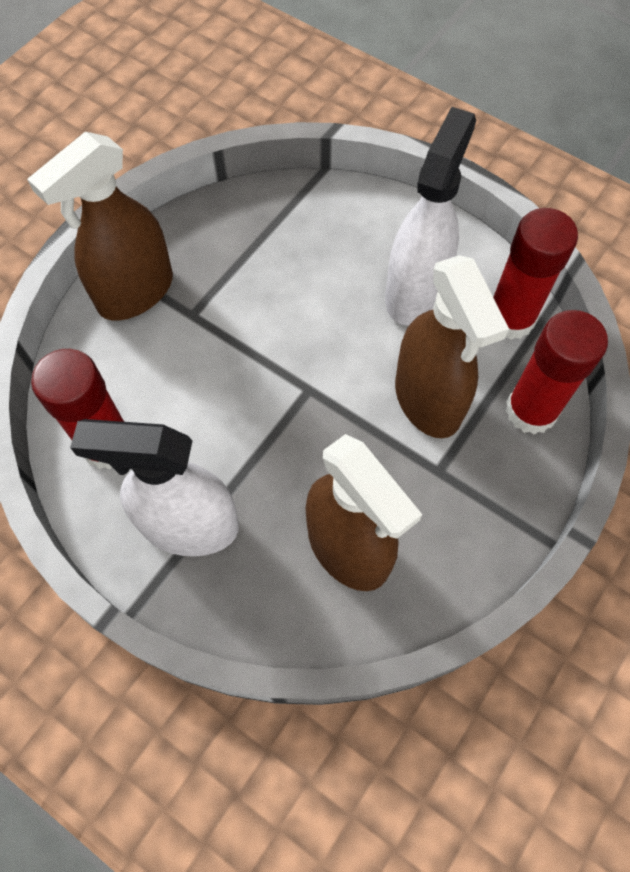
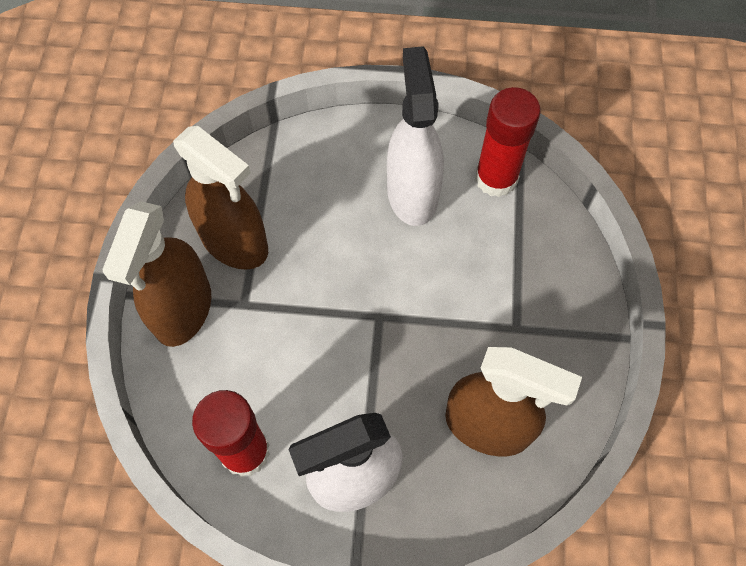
camera: 30 degrees left, 0 degrees up
(428, 400) = (475, 276): brown spray bottle -> brown spray bottle (235, 242)
(531, 410) = (554, 244): red glue stick -> none

